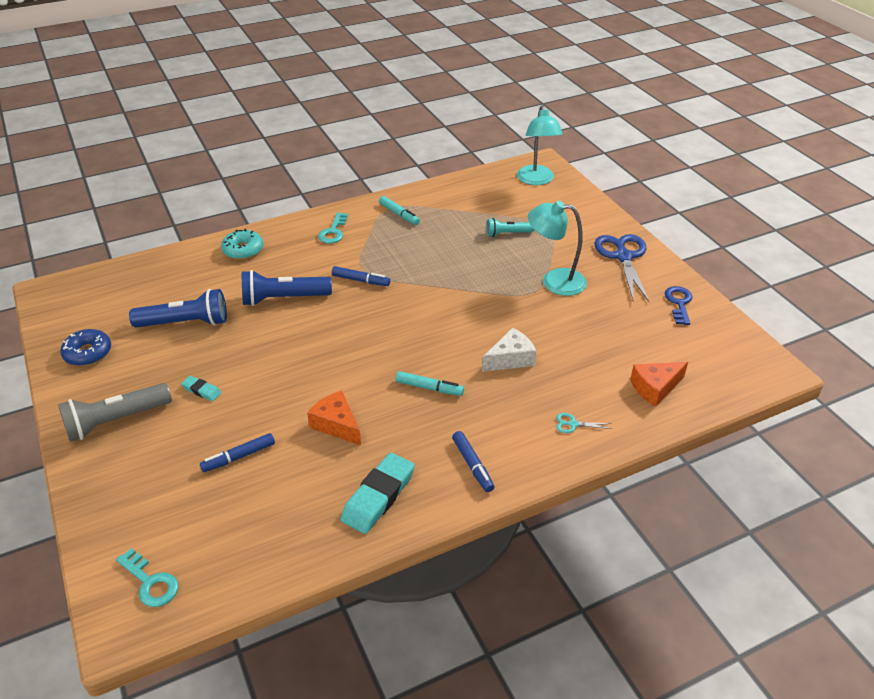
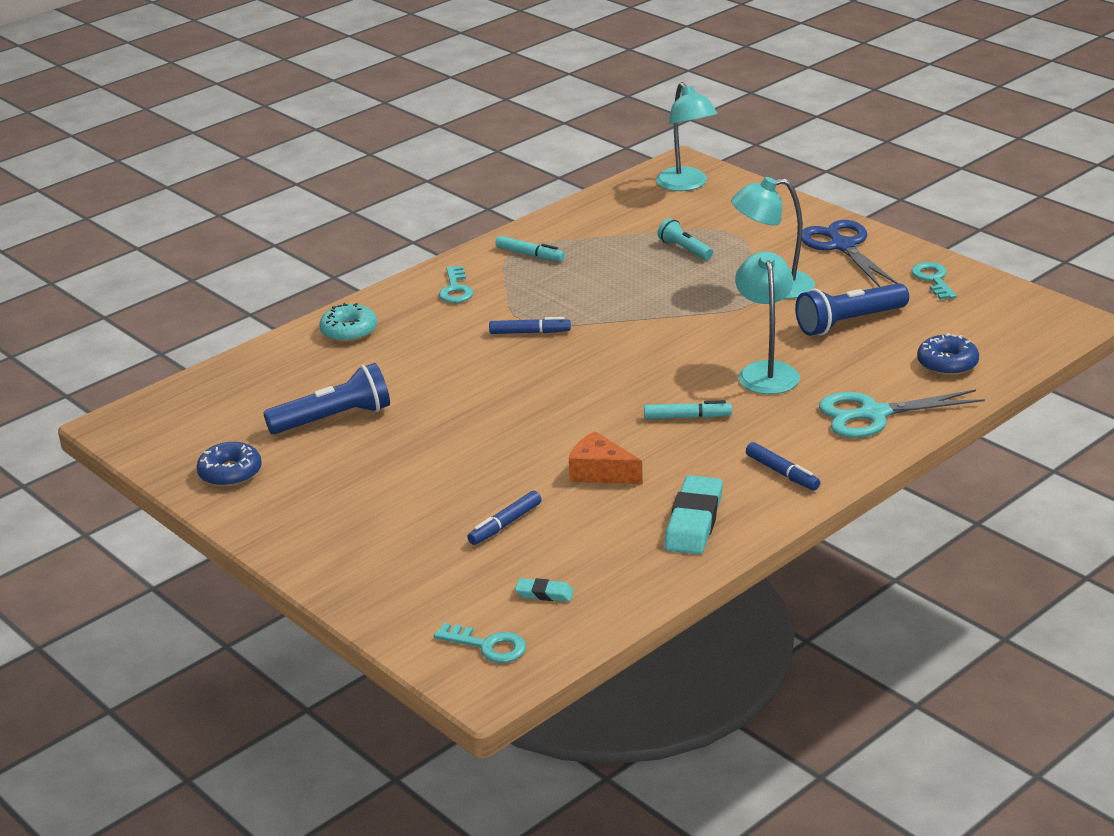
camera: 15 degrees left, 10 degrees down
(116, 421) = (325, 526): grey flashlight -> none
(201, 390) = (410, 477): turquoise eraser -> turquoise eraser (544, 593)
(283, 299) = (443, 370): blue flashlight -> blue flashlight (849, 322)
(507, 234) = (684, 249): turquoise flashlight -> turquoise flashlight turned 75 degrees clockwise
(510, 359) = (766, 371): white cheese -> turquoise lamp
(573, 424) = (873, 414): turquoise scissors -> turquoise scissors, size x2.44
(655, 388) = (947, 363): orange cheese -> blue donut
(679, 303) = (933, 279): blue key -> turquoise key

